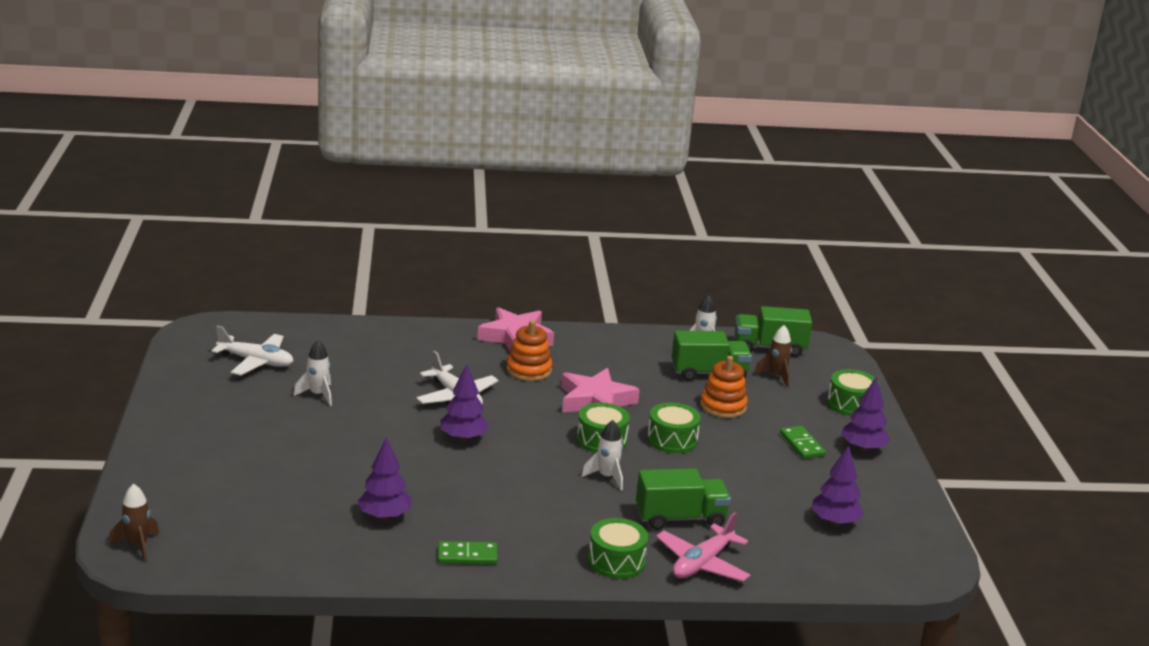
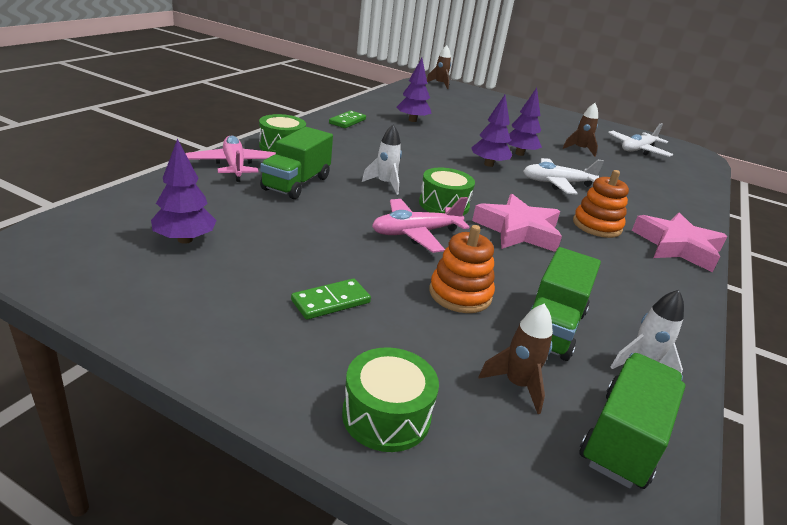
camera: 120 degrees right, 5 degrees up
(318, 395) = (580, 149): white rocket -> brown rocket
(672, 440) = (416, 233): green drum -> pink plane
(801, 445) = (330, 301): green domino -> green domino turned 45 degrees counterclockwise
(863, 448) = (270, 345): purple tree -> purple tree (519, 154)

